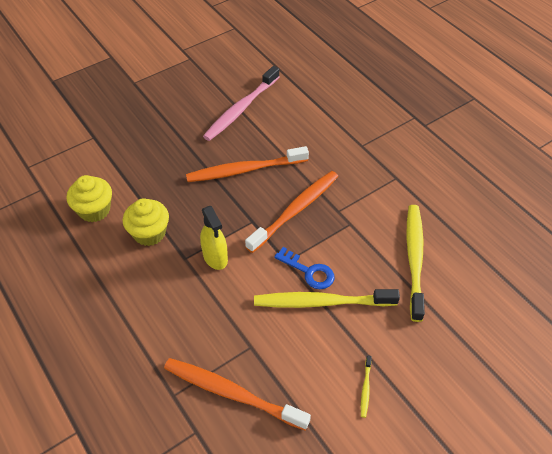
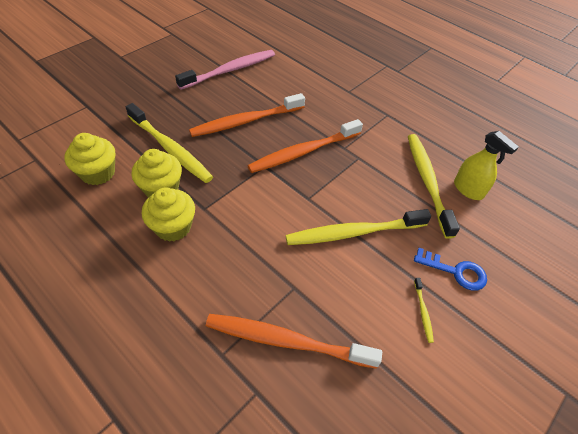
camera: 15 degrees left, 0 degrees up
(153, 273) = (173, 227): none -> yellow cupcake
(164, 192) = (170, 148): none -> yellow toothbrush
(215, 257) = (235, 203): yellow spray bottle -> yellow spray bottle (468, 189)
(241, 109) = (230, 70): pink toothbrush -> pink toothbrush turned 150 degrees counterclockwise
(295, 211) = (304, 152): orange toothbrush -> orange toothbrush turned 150 degrees counterclockwise
(309, 271) = (332, 205): blue key -> blue key (455, 271)

